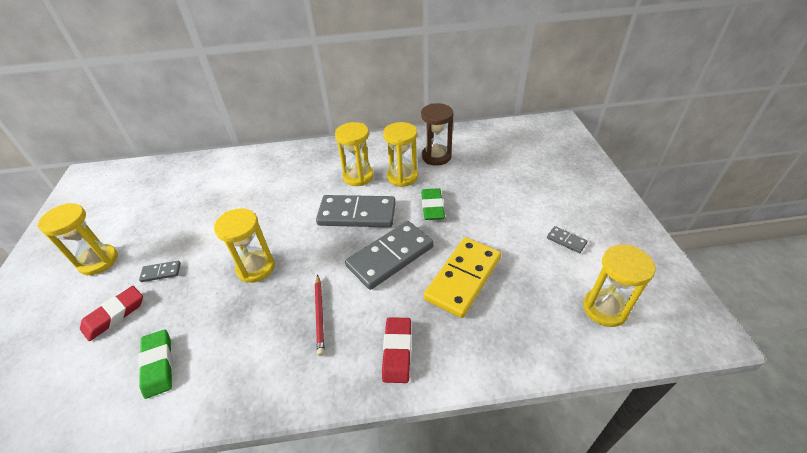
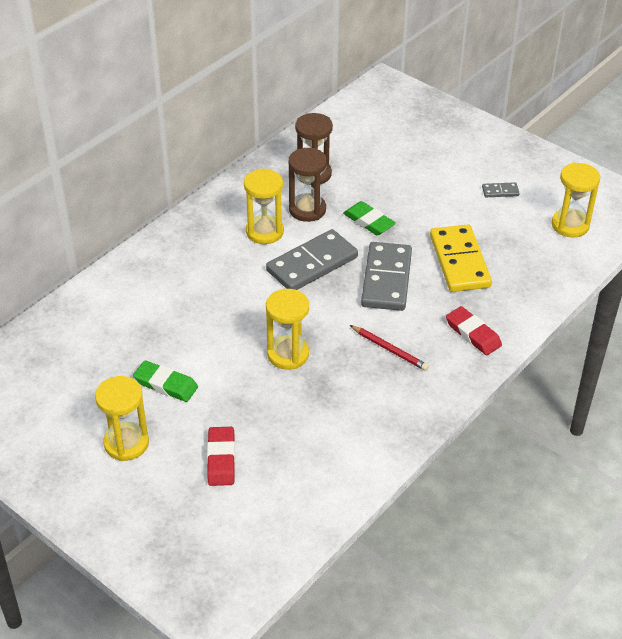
camera: 45 degrees left, 0 degrees up
(158, 365) = (316, 455): green eraser -> green eraser (166, 384)
(161, 272) = (206, 410): grey domino -> none
(402, 177) = (307, 210): yellow hourglass -> brown hourglass

